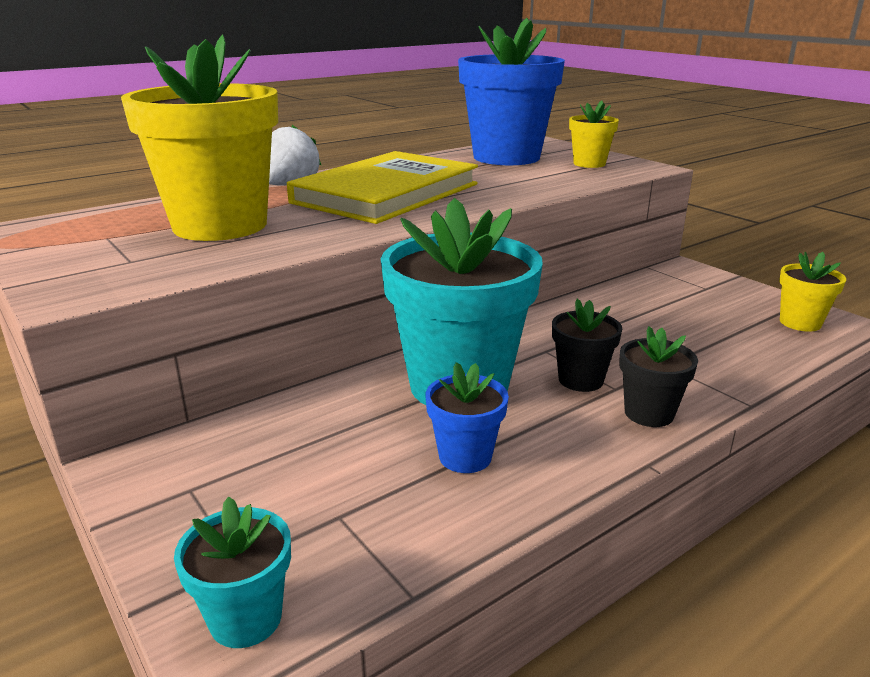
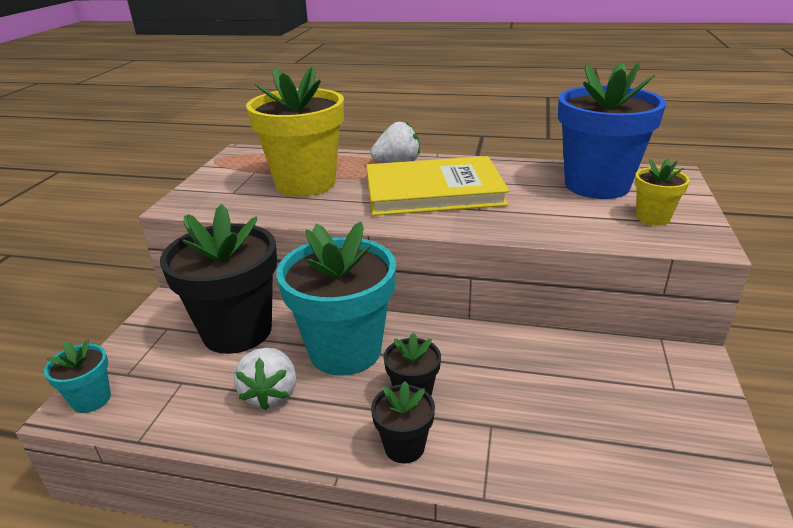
camera: 50 degrees right, 5 degrees up
(303, 436) = (237, 331): none -> black flower pot
(465, 456) = (271, 394): blue flower pot -> white strawberry
(800, 323) = (692, 475): yellow flower pot -> none

